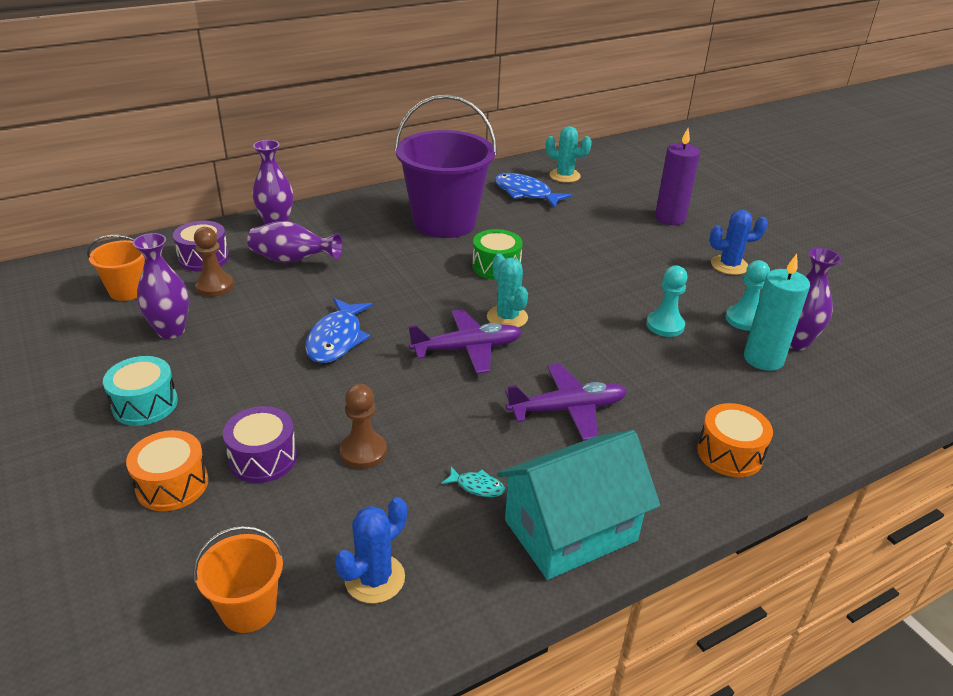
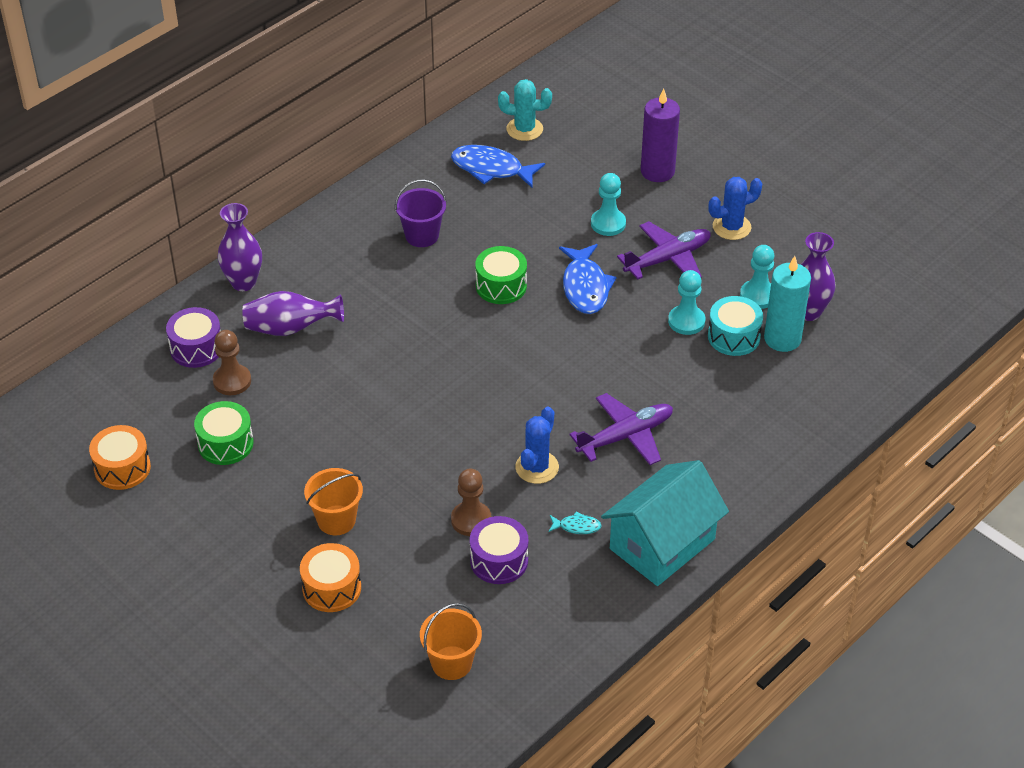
camera: 15 degrees left, 10 degrees up
(127, 291) = (148, 408): orange bucket -> orange bucket (336, 520)
(145, 404) = (257, 524): turquoise drum -> turquoise drum (734, 336)
(171, 331) = (225, 444): purple vase -> green drum
(263, 458) = (391, 547): purple drum -> purple drum (499, 560)
(337, 339) = (388, 413): blue fish -> blue fish (585, 287)
(374, 578) = (531, 618): blue cactus -> blue cactus (537, 467)
(444, 222) = (422, 235): purple bucket -> purple bucket, size x0.48
(467, 349) = (513, 394): purple plane -> purple plane (667, 259)
(507, 317) = (536, 348): turquoise cactus -> none
(613, 243) = (608, 223): none -> turquoise pawn
(729, 453) = (770, 445): orange drum -> orange drum (122, 468)

